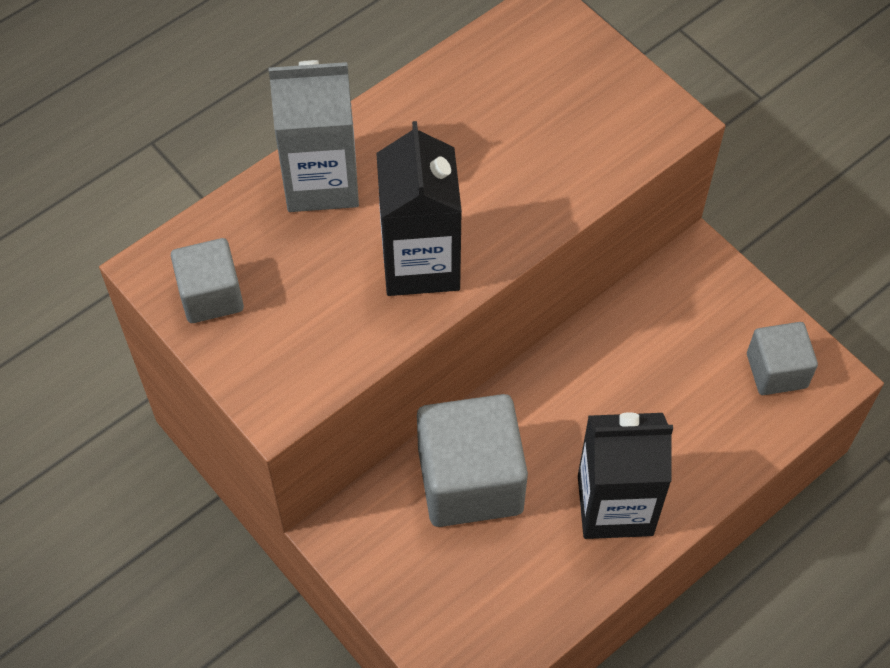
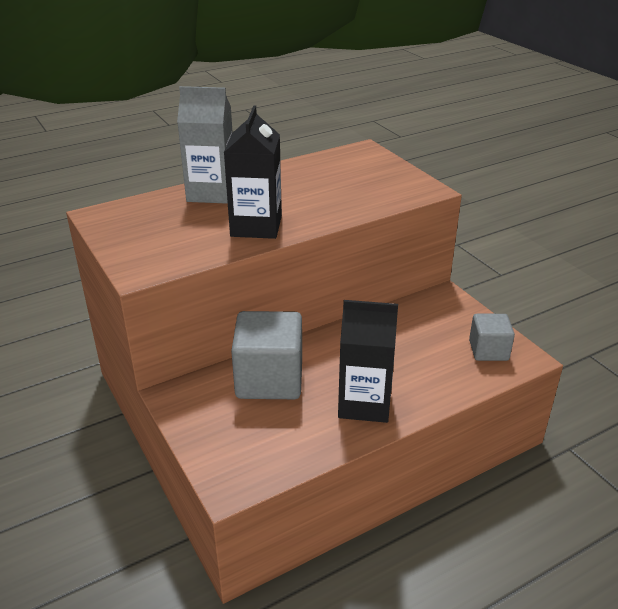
camera: 10 degrees right, 25 degrees down
(211, 295) = (124, 227): grey cube -> none

